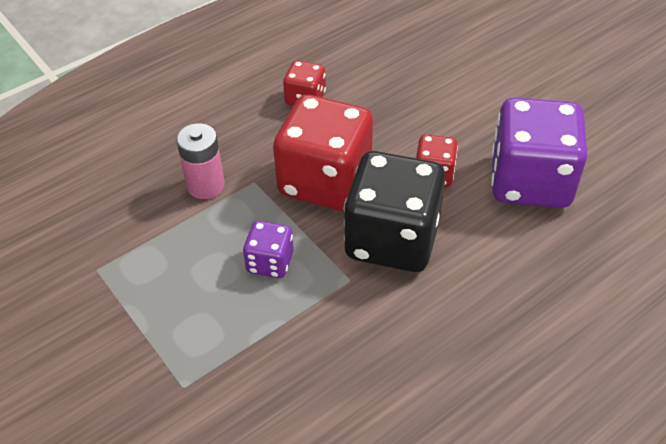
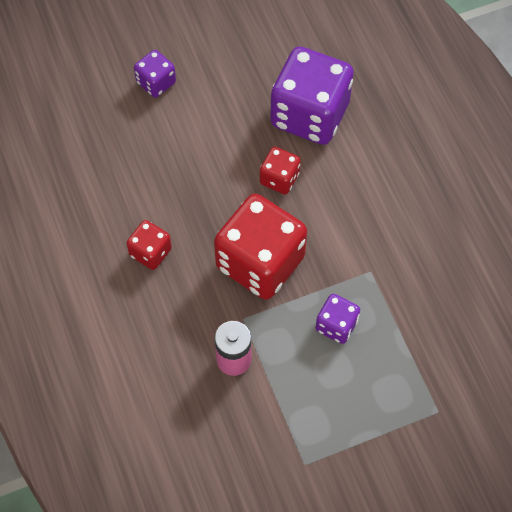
camera: 75 degrees left, 15 degrees up
(392, 239) = (339, 230): black dice -> none
(498, 58) = (156, 82): none -> purple dice

